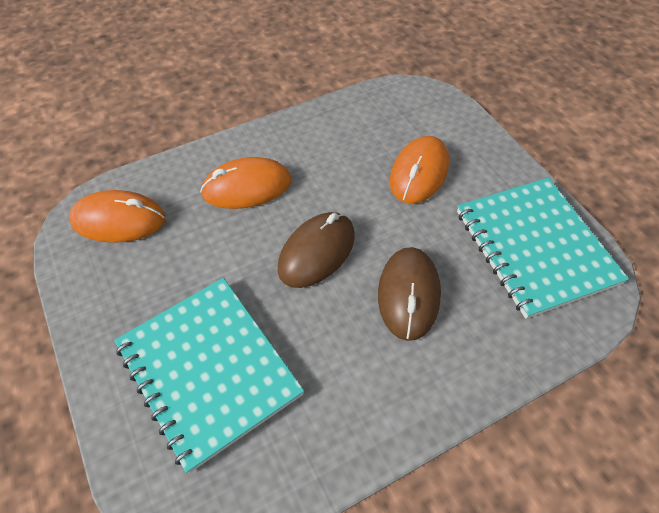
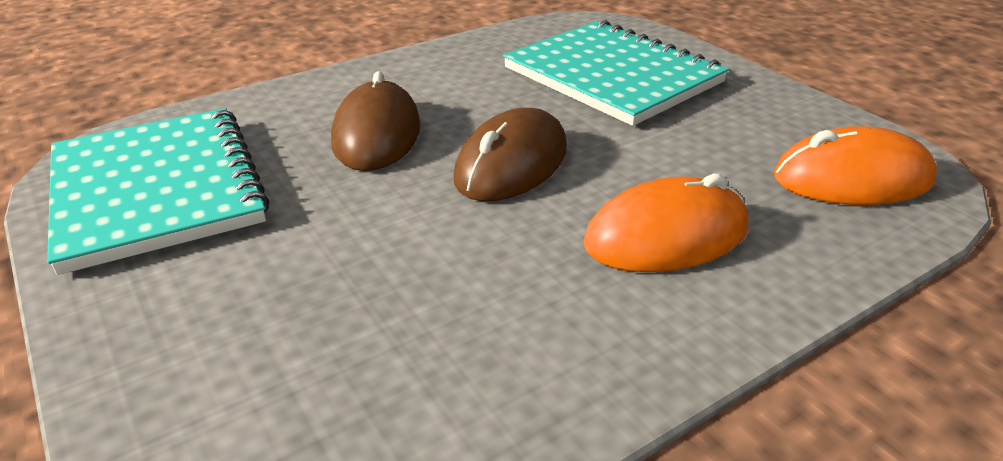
camera: 175 degrees right, 20 degrees down
(419, 173) = (316, 283): orange mouse -> none

